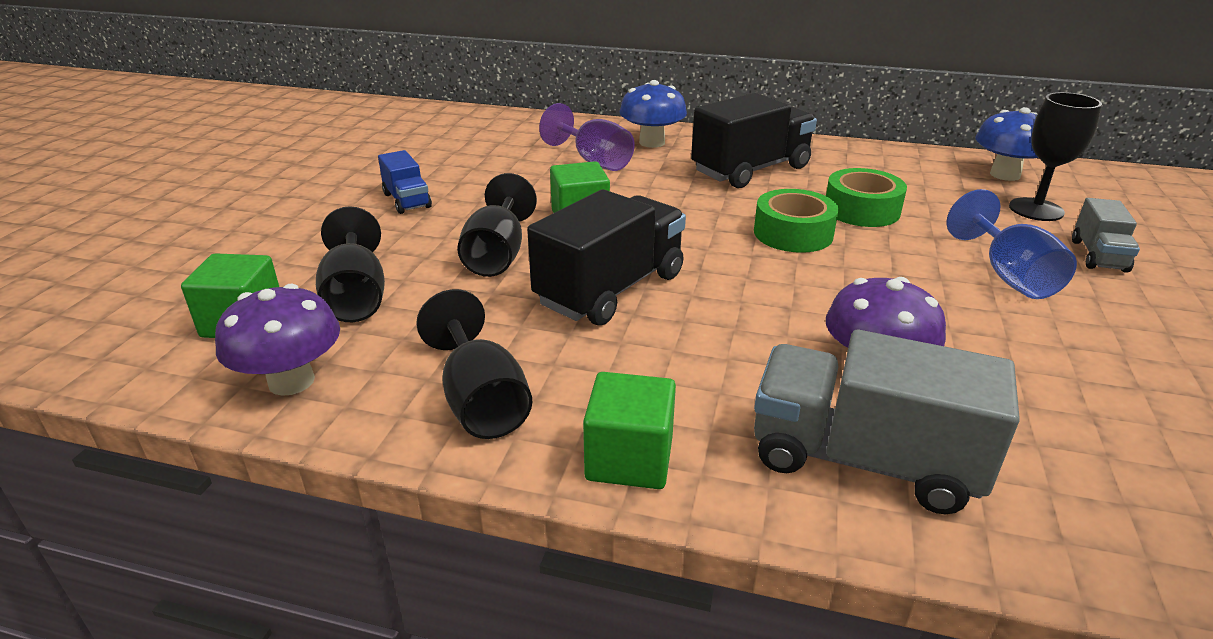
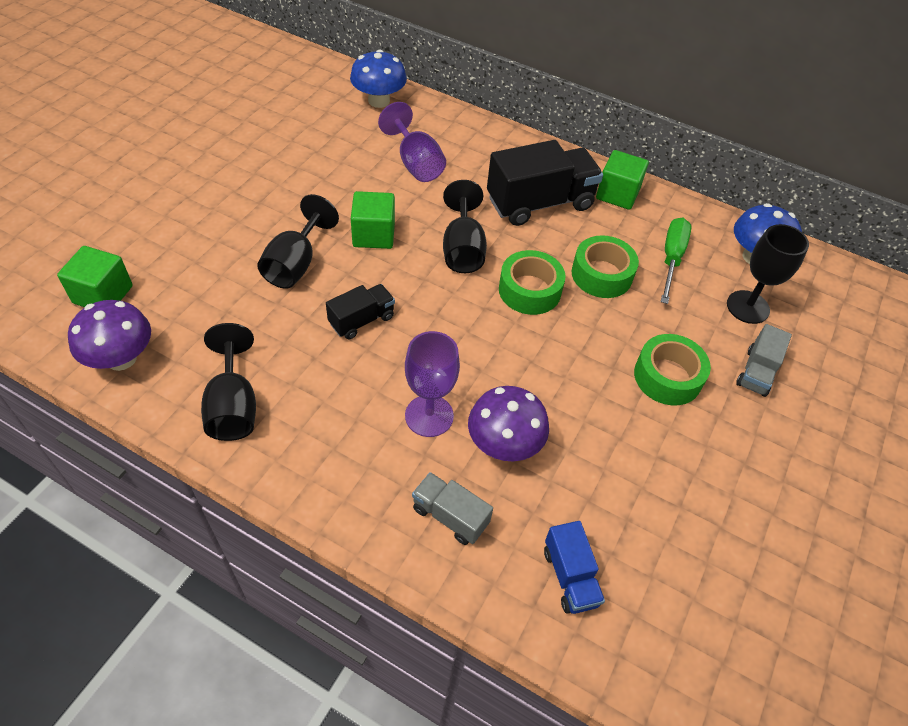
camera: 10 degrees right, 20 degrees up
(356, 297) = (183, 286): black goblet -> black goblet (462, 249)
(407, 200) = (251, 183): blue truck -> blue truck (570, 577)
(610, 289) = (362, 320): black truck -> black truck, size x0.53
(629, 459) = (305, 477): green cube -> green cube (617, 194)
(652, 142) = (476, 147): blue mushroom -> blue mushroom (379, 101)
(757, 361) = (429, 416): none -> purple goblet
(863, 460) = (450, 516): grey truck -> grey truck, size x0.53
(923, 188) = (671, 258): none -> green screwdriver
(1008, 276) = (667, 377): blue goblet -> green tape

